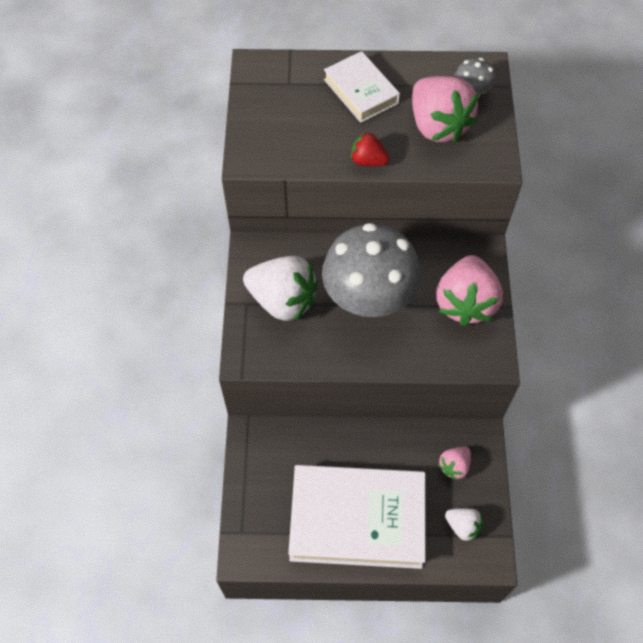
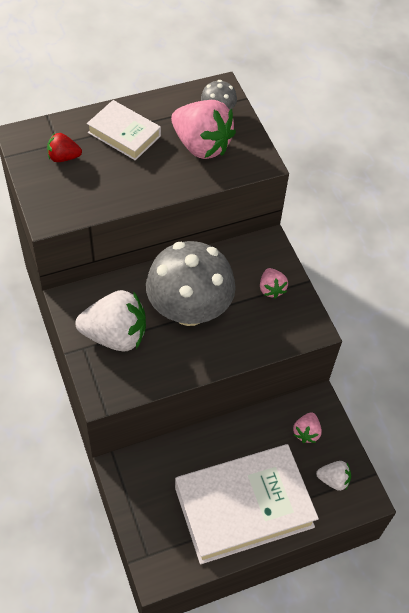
camera: 25 degrees left, 5 degrees down
(368, 161) = (155, 190): red strawberry -> red strawberry (63, 157)
(465, 303) = (271, 289): pink strawberry -> pink strawberry, size x0.50

